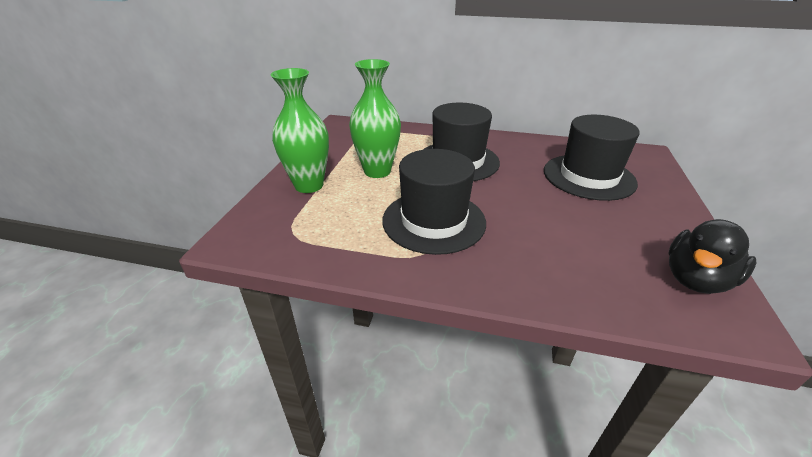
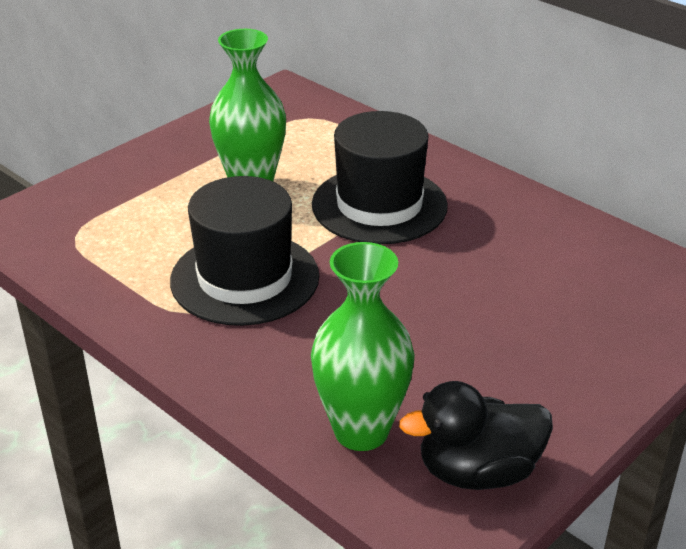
camera: 30 degrees right, 0 degrees up
(309, 185) = (148, 179): green vase -> green vase (361, 431)
(588, 177) = (545, 294): black hat -> none

